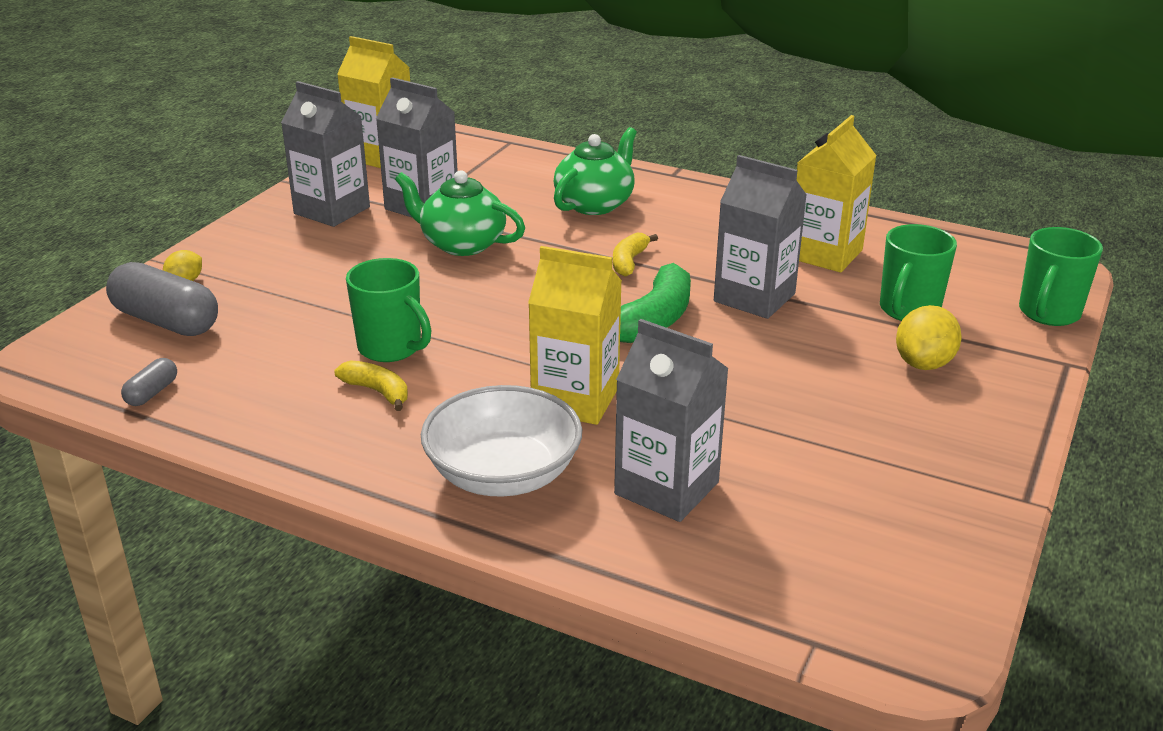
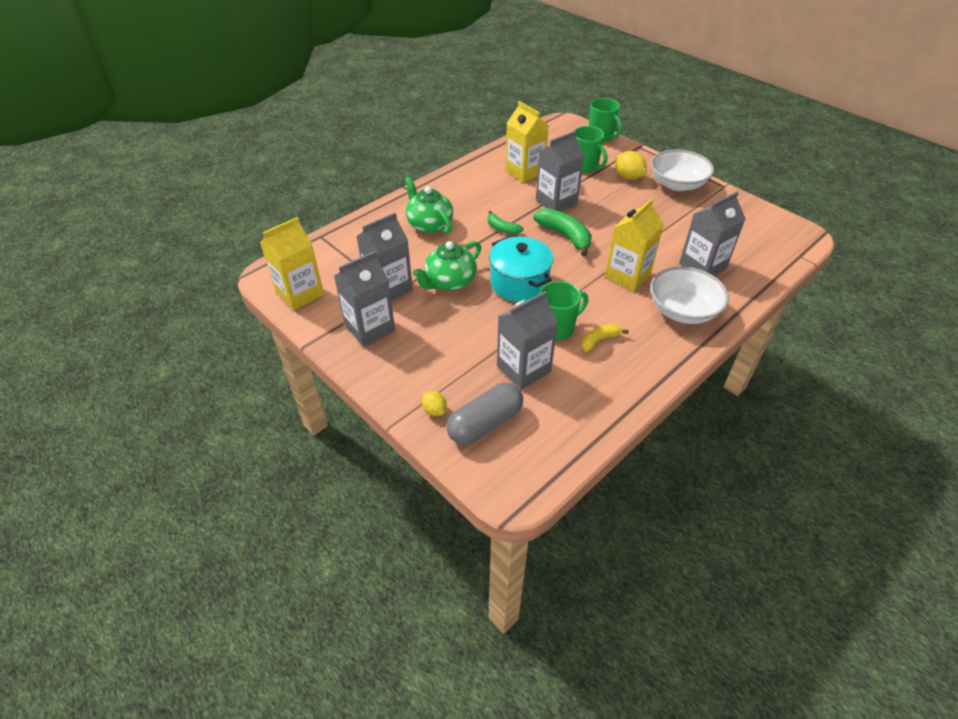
camera: 70 degrees left, 15 degrees up
(152, 393) = (571, 435): grey capsule -> none
(285, 333) = (523, 369): none -> grey carton
(490, 299) = (519, 283): none -> turquoise pot
(629, 262) = (502, 229): yellow banana -> green banana
(960, 429) = (677, 184): none -> white bowl

